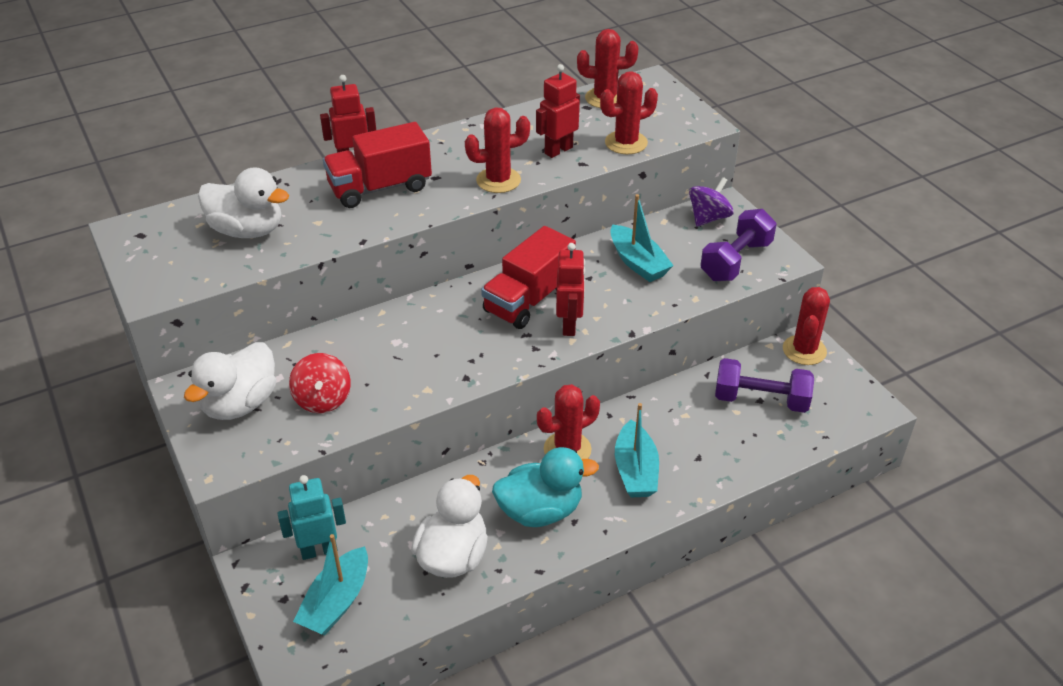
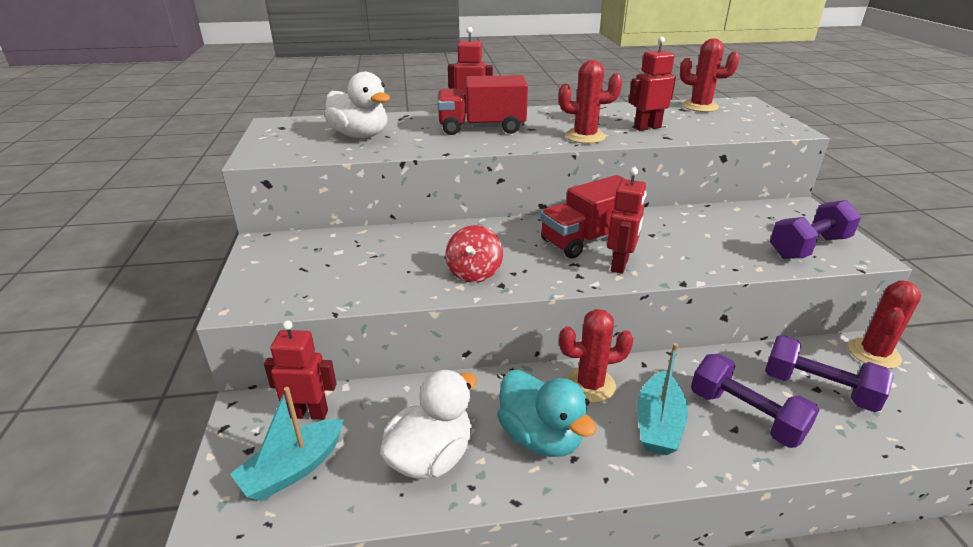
camera: 20 degrees right, 10 degrees down
(240, 404) = (294, 263): white duck -> none
(319, 550) = (309, 413): turquoise robot -> red robot
(323, 399) = (363, 274): red spinning top -> red spinning top (474, 273)
(540, 511) = (540, 437): turquoise duck -> turquoise duck turned 45 degrees clockwise
(626, 143) = (712, 131): red cactus -> none
(638, 263) = (703, 232): turquoise boat -> none
(705, 442) = (745, 415): none -> purple dumbbell
(708, 218) = (783, 213): purple spinning top -> none

